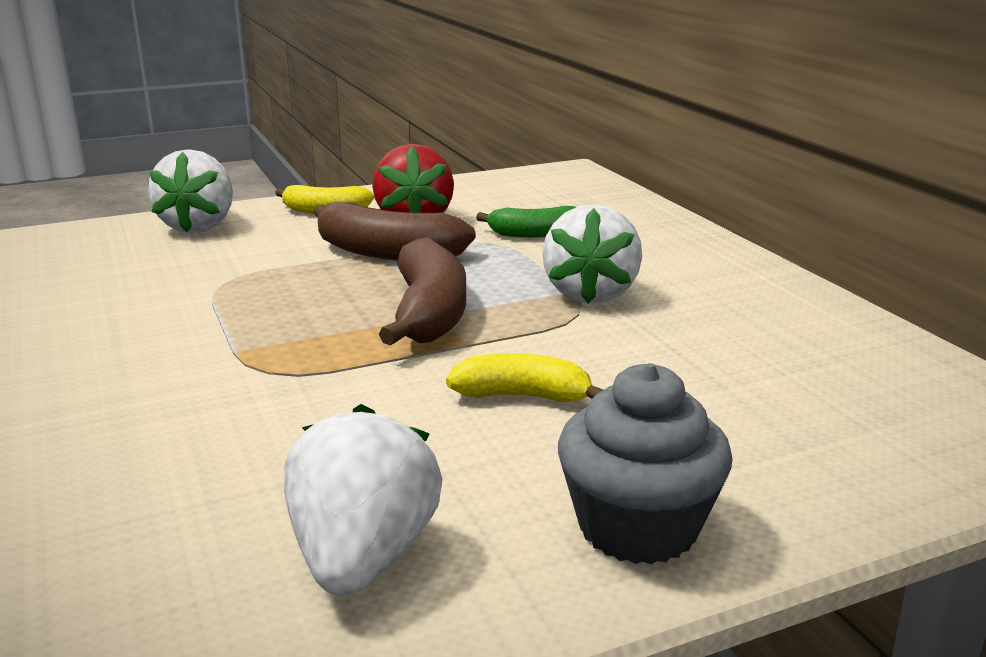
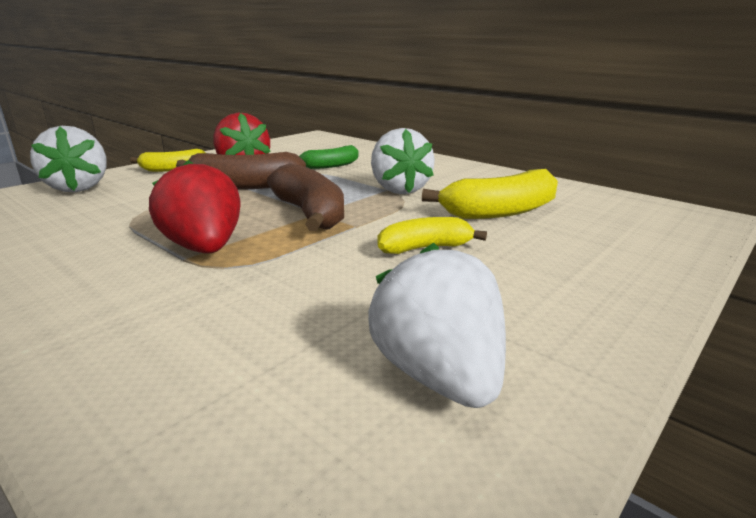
camera: 25 degrees left, 0 degrees up
(265, 341) = (204, 248): none -> red strawberry
(637, 527) = (585, 306): grey cupcake -> none
(698, 360) = (500, 212): none -> yellow banana

